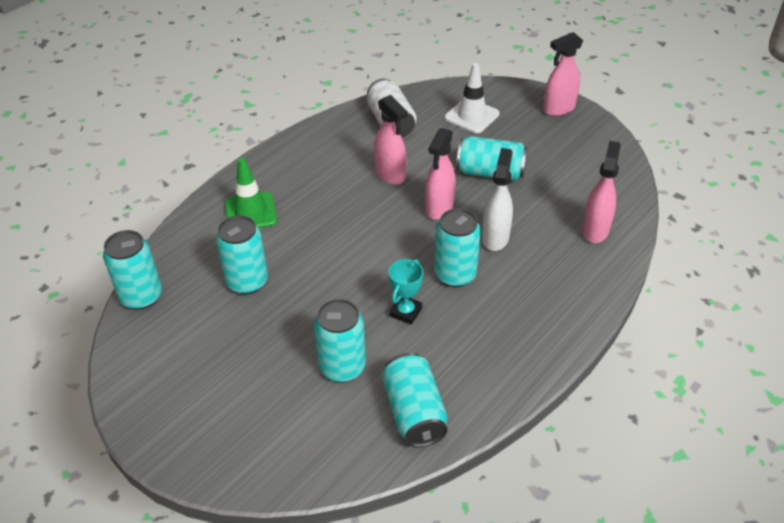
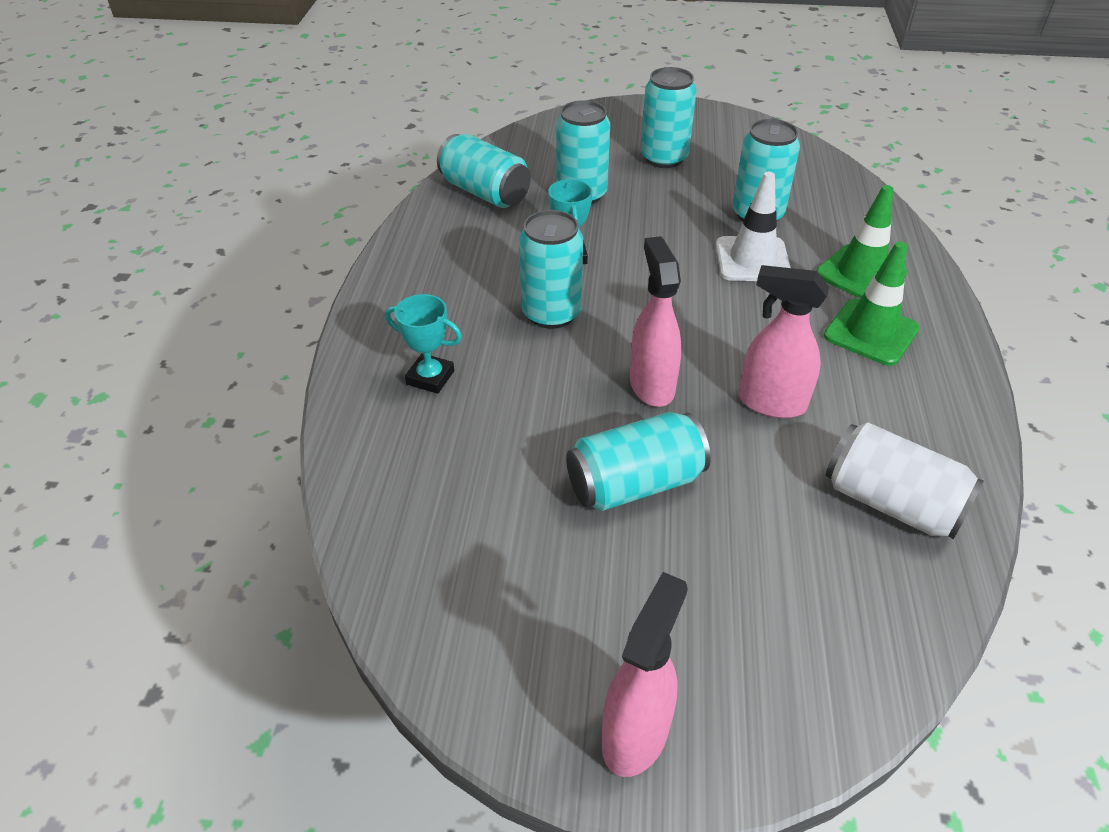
camera: 145 degrees right, 0 degrees up
(141, 296) = (828, 167): turquoise can -> turquoise can (664, 158)
(296, 182) = (871, 332): none -> green traffic cone
(472, 116) = (781, 600): white traffic cone -> white traffic cone (752, 260)
(495, 237) = (540, 380): white spray bottle -> none
(557, 267) = (430, 377): none -> turquoise trophy
(595, 230) = (404, 458): pink spray bottle -> none

